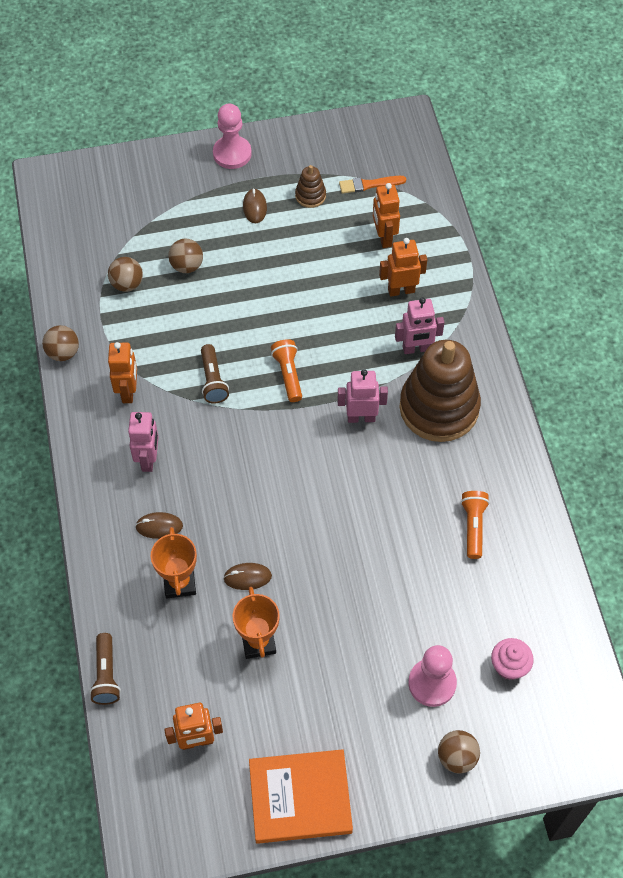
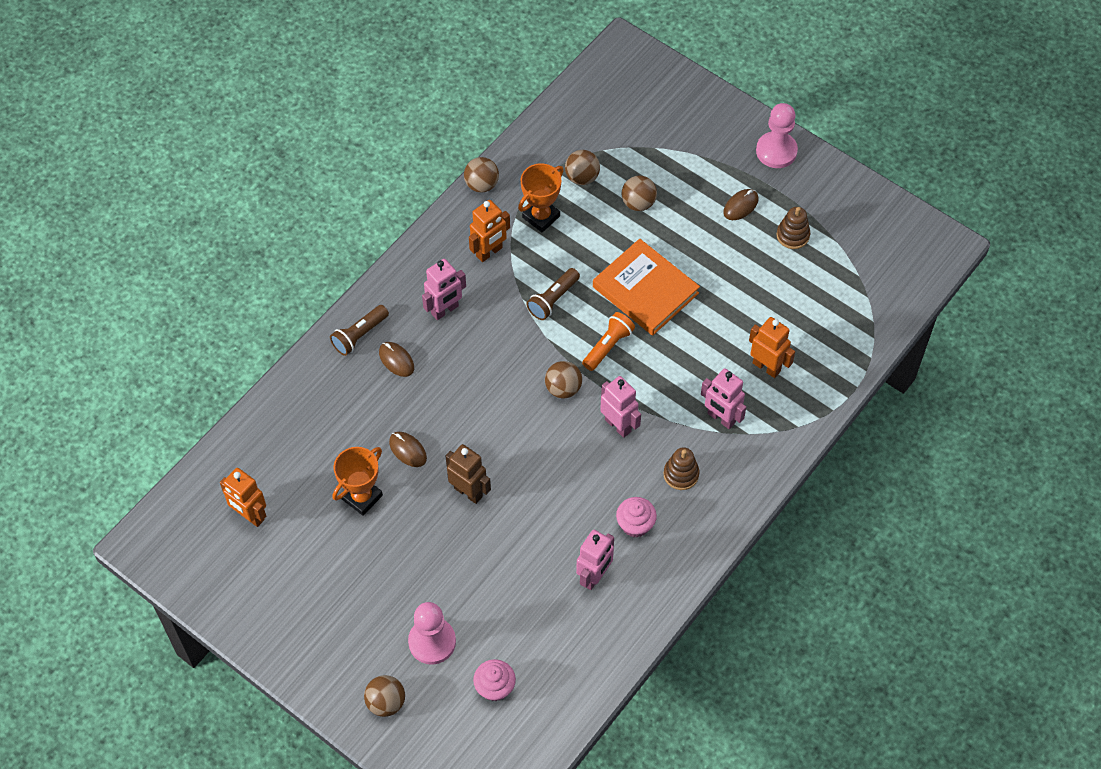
camera: 50 degrees right, 0 degrees up
(106, 675) = (251, 418): brown flashlight -> brown flashlight (359, 335)
(179, 583) = (363, 409): orange trophy -> orange trophy (541, 217)
(295, 430) = (563, 388): none -> brown ball
(300, 798) = (264, 616): orange book -> orange book (645, 290)
(324, 560) = (468, 492): none -> brown robot
(369, 185) = (848, 268): orange brush -> none
(384, 238) = (806, 317): orange robot -> none
(439, 408) = (681, 474): brown stacking toy -> brown stacking toy, size x0.42
(454, 468) = (635, 525): none -> pink cupcake
(473, 527) = (594, 576): orange flashlight -> pink robot

